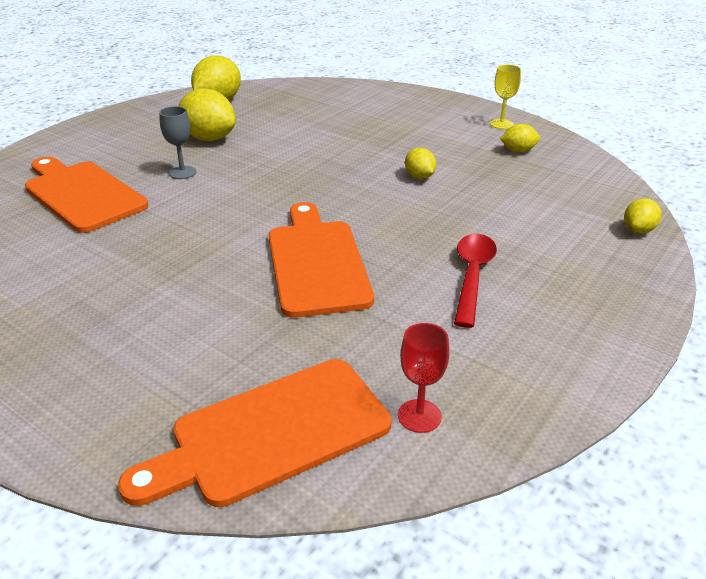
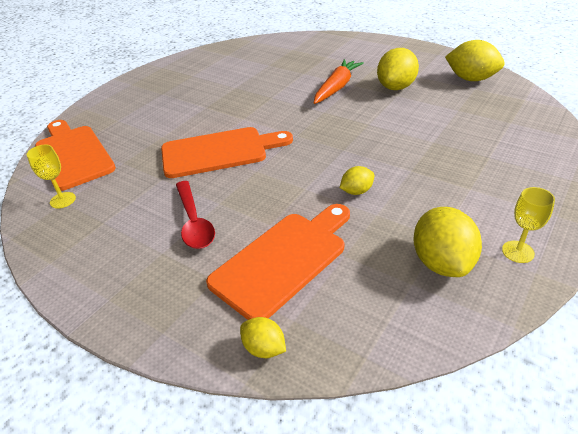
camera: 90 degrees right, 5 degrees up
(82, 194) = (301, 64): orange cutting board -> orange cutting board (283, 260)
(182, 172) = (337, 87): grey goblet -> orange carrot
(419, 416) = (63, 200): red goblet -> yellow goblet
(472, 276) = (194, 222): red spoon -> red spoon turned 60 degrees clockwise
(518, 151) = (442, 262): yellow lemon -> yellow lemon, size x1.85

